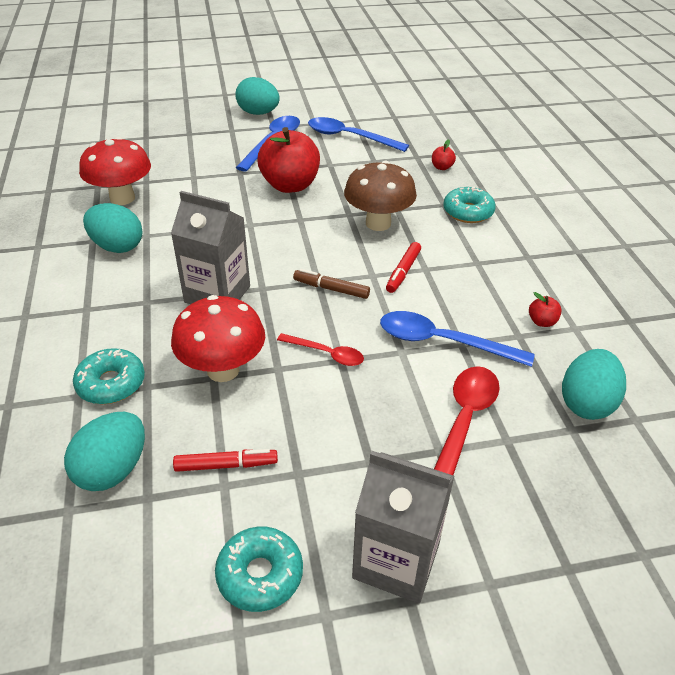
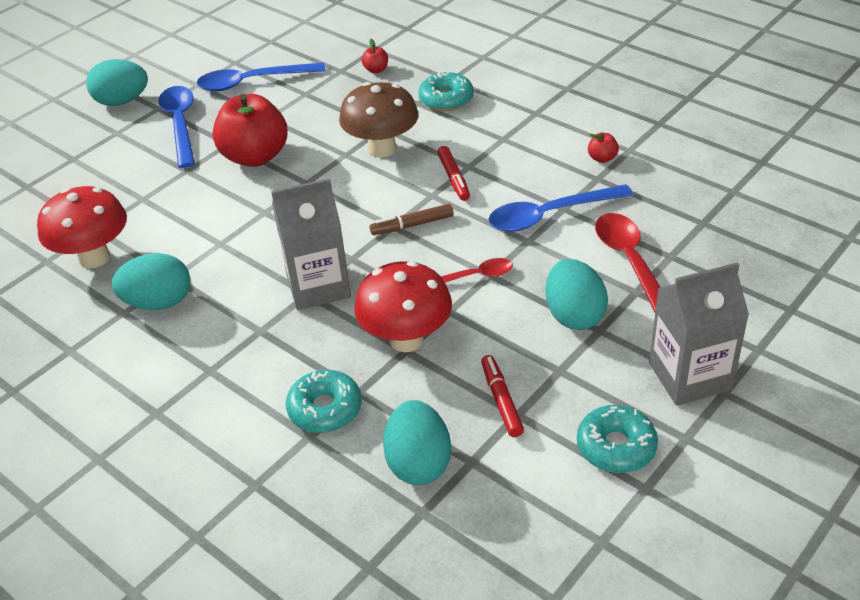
camera: 35 degrees left, 0 degrees up
(226, 465) = (501, 400): red marker -> red marker turned 60 degrees counterclockwise
(586, 403) = (693, 199): turquoise egg -> turquoise egg (574, 315)

